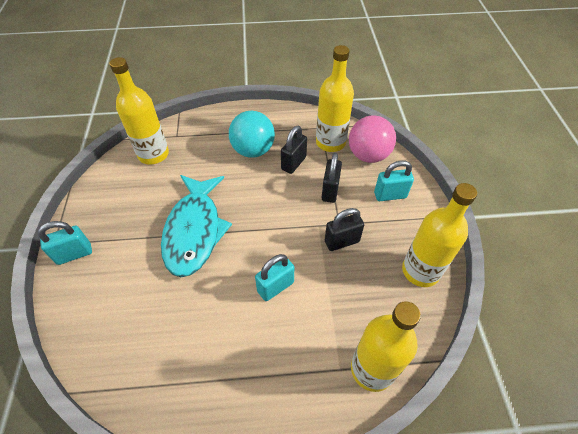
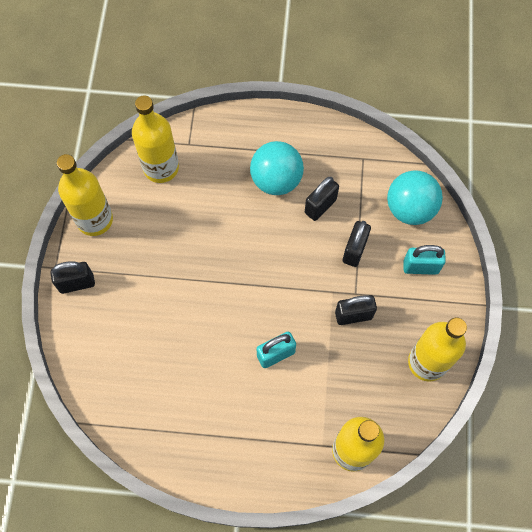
camera: 10 degrees right, 15 degrees up
(74, 254) = (77, 283): turquoise padlock -> black padlock
(194, 230) = (200, 276): turquoise fish -> none
(330, 142) = (369, 183): yellow bottle -> yellow bottle (95, 220)
(368, 155) = (410, 208): pink ball -> turquoise ball

